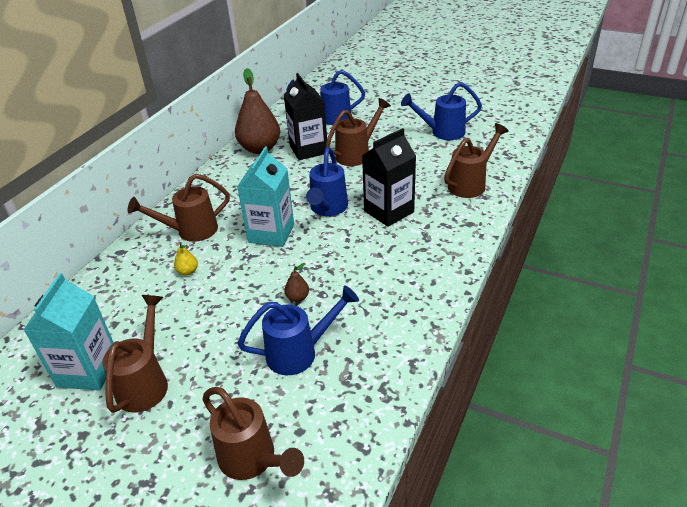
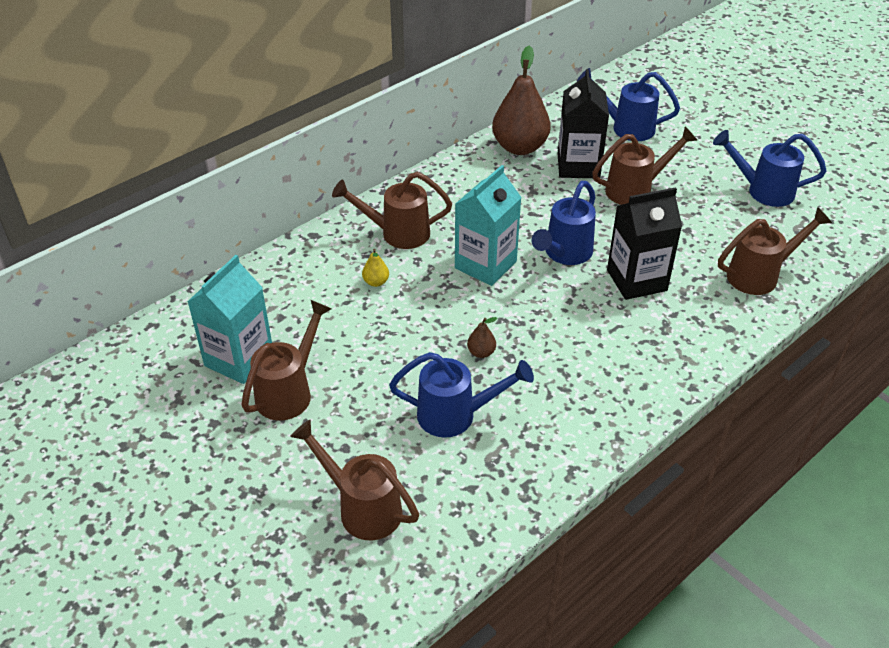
camera: 20 degrees right, 5 degrees up
(252, 460) = (362, 508): brown watering can -> brown watering can turned 150 degrees clockwise

